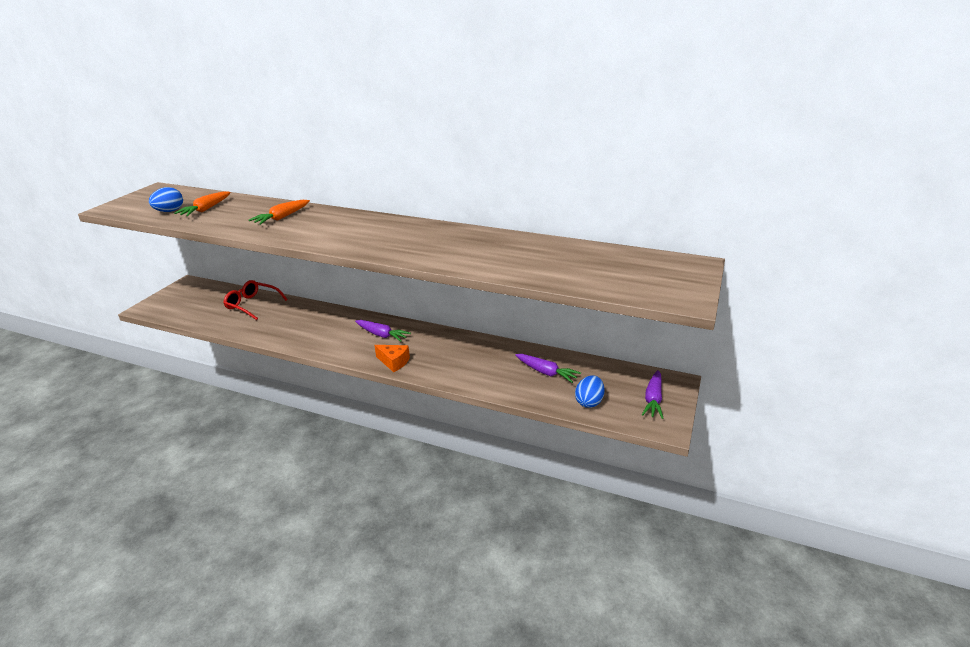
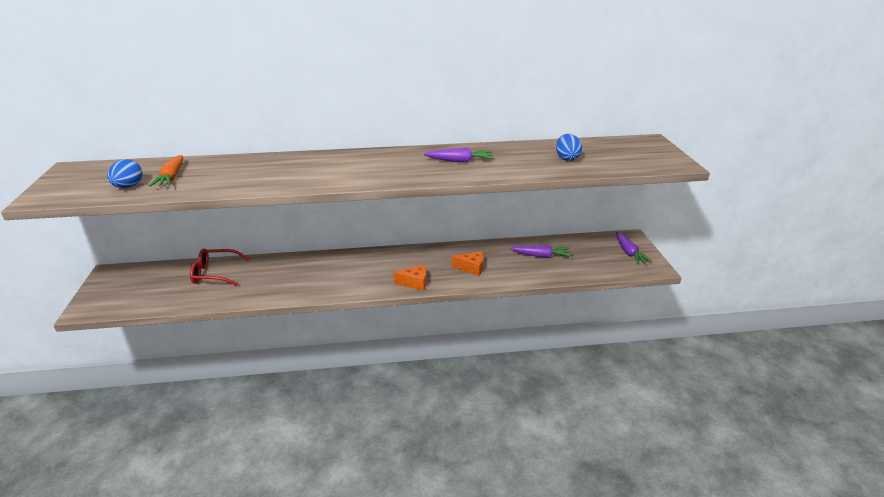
camera: 30 degrees left, 0 degrees up
(281, 218) = (272, 169): orange carrot -> none
(382, 335) = (379, 265): purple carrot -> purple carrot (460, 161)
(461, 364) = (471, 268): none -> orange cheese
(589, 402) = (591, 267): blue egg -> blue egg (567, 158)

